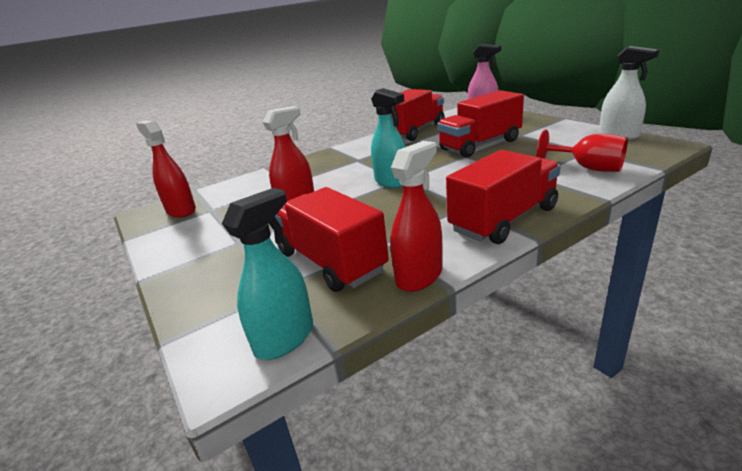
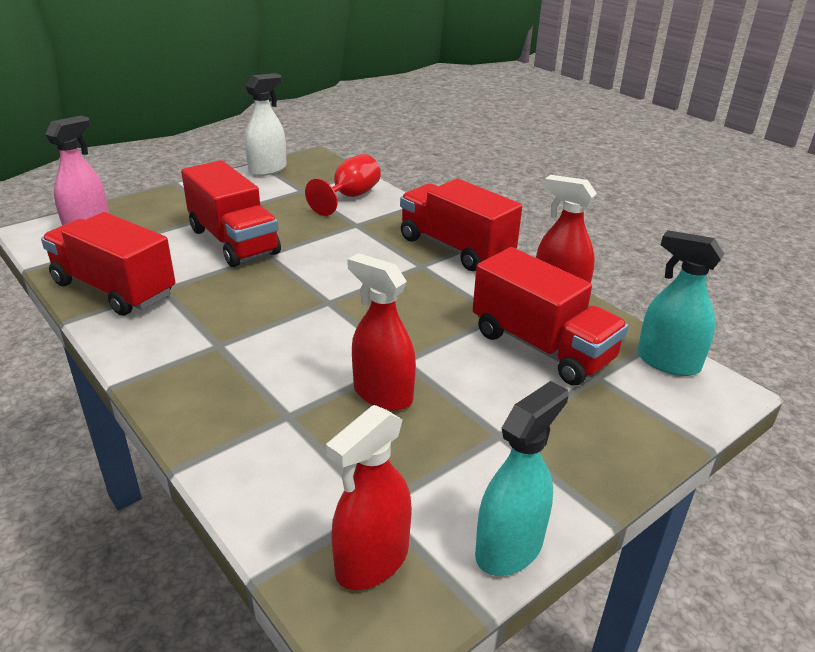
camera: 100 degrees left, 5 degrees up
(331, 262) = (541, 346): red truck -> red truck turned 90 degrees counterclockwise
(391, 182) = (334, 310): turquoise spray bottle -> turquoise spray bottle (509, 548)

